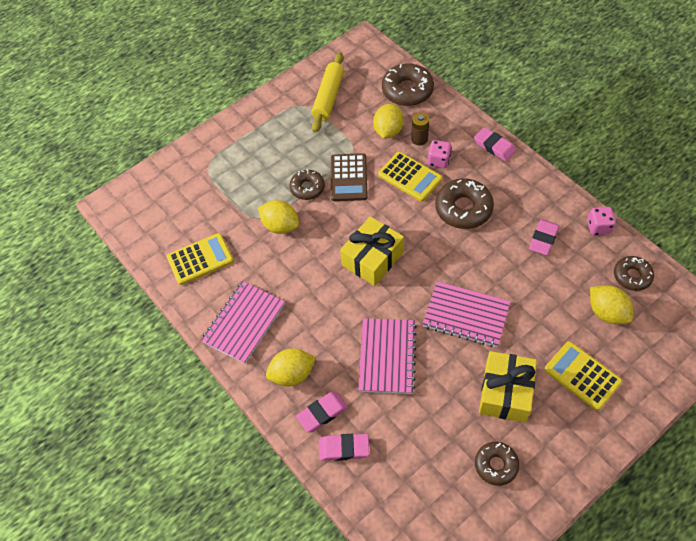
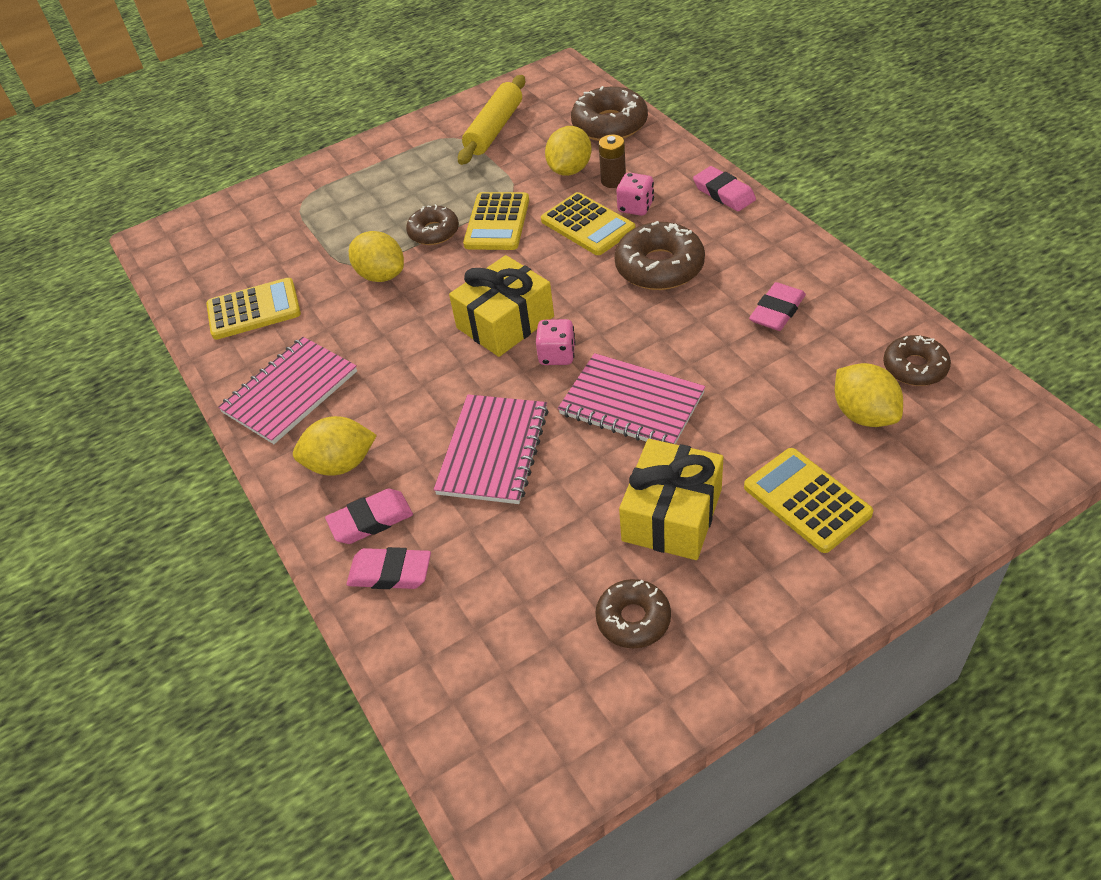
camera: 10 degrees right, 10 degrees down
(349, 178) = (497, 222): brown calculator -> yellow calculator
(598, 227) = (869, 300): pink dice -> pink dice (557, 355)

